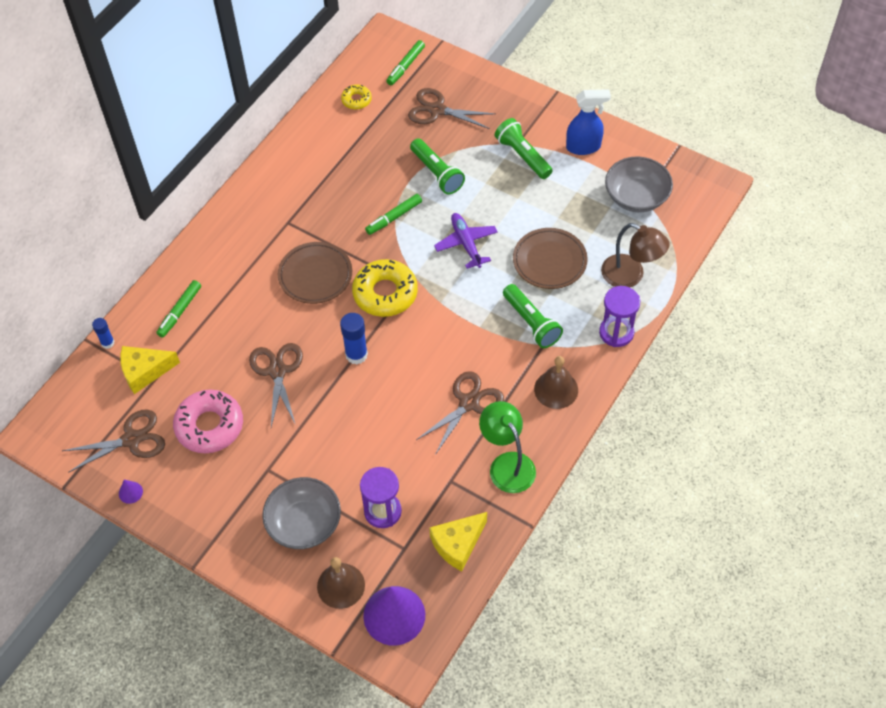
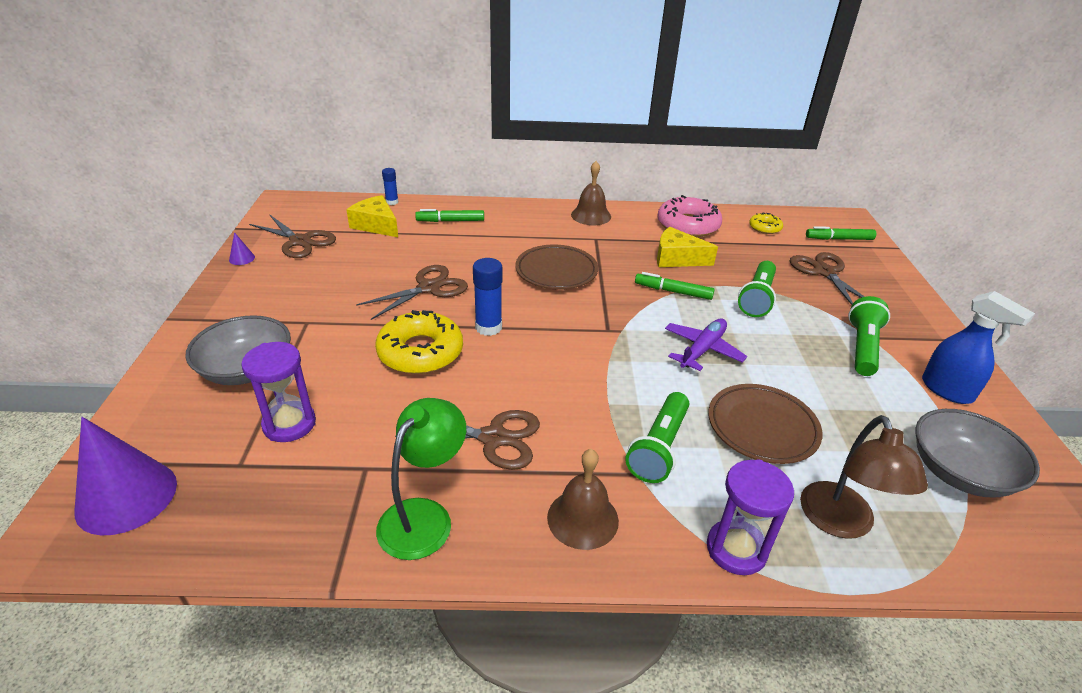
camera: 55 degrees right, 20 degrees down
(209, 426) = (339, 273): pink donut -> pink donut (688, 225)
(341, 585) = (165, 429): brown bell -> brown bell (591, 215)
(385, 293) = (580, 318): yellow donut -> yellow donut (420, 352)
(457, 544) = (265, 516): yellow cheese -> yellow cheese (677, 258)

